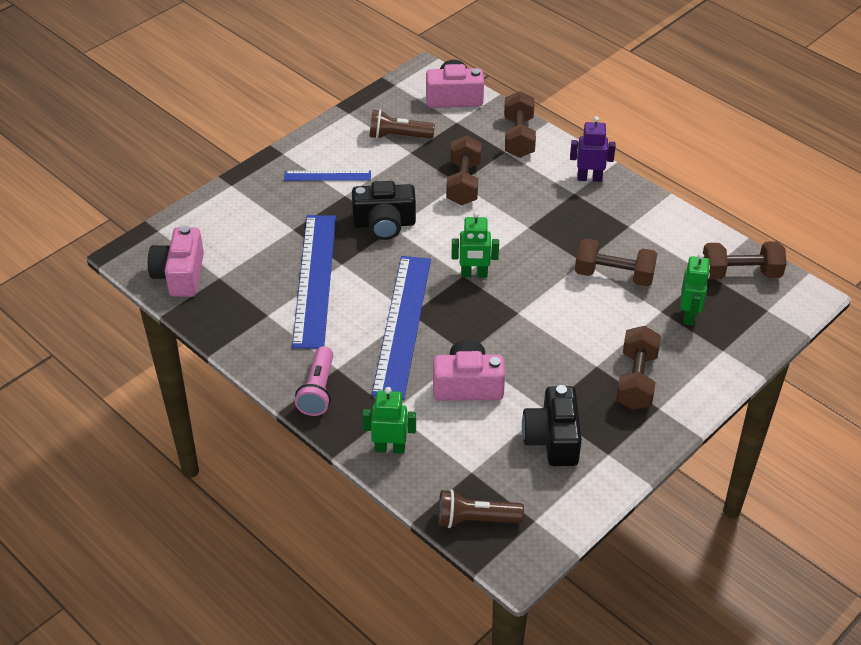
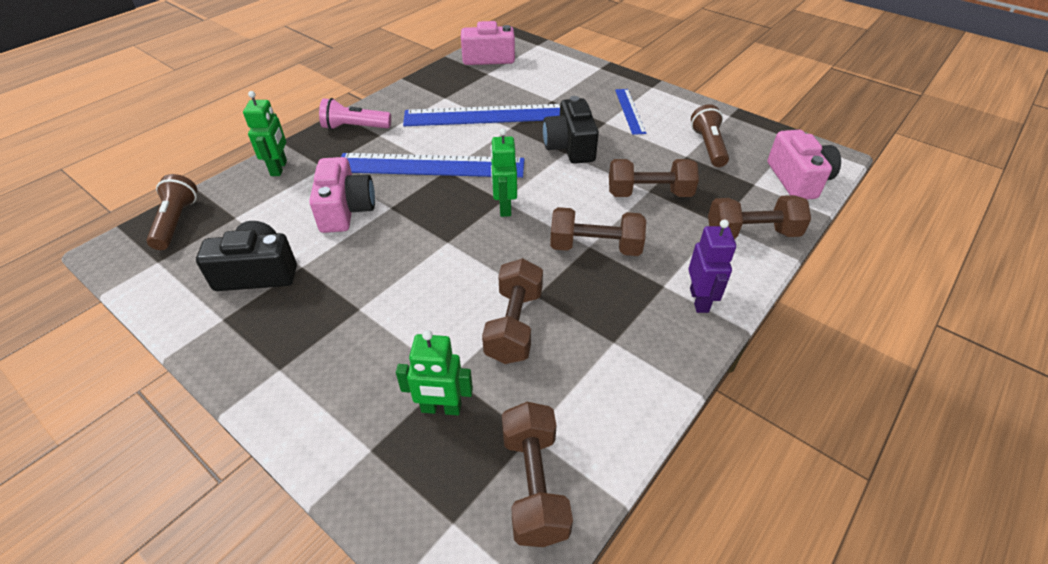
camera: 85 degrees right, 0 degrees up
(636, 380) = (329, 346): brown dumbbell -> brown dumbbell (595, 247)

